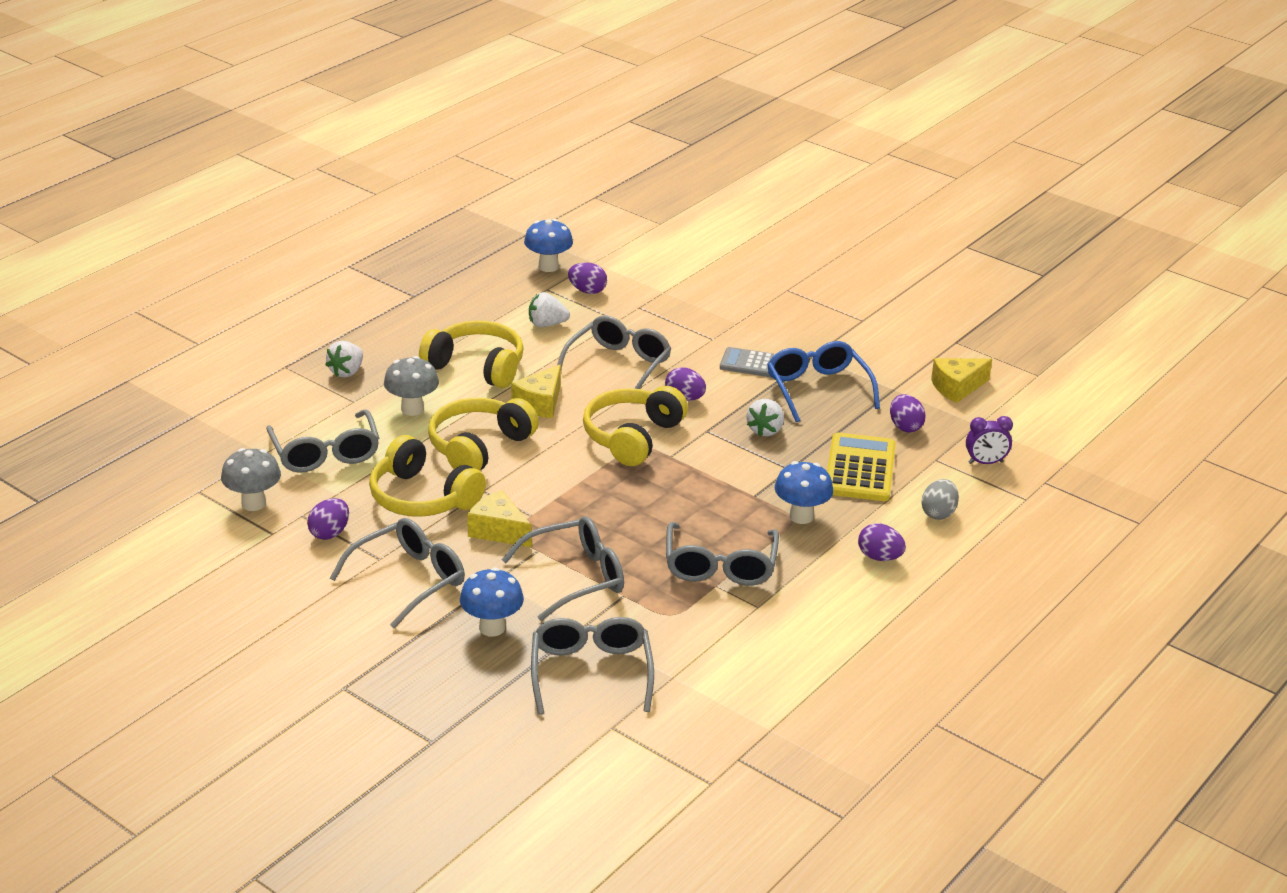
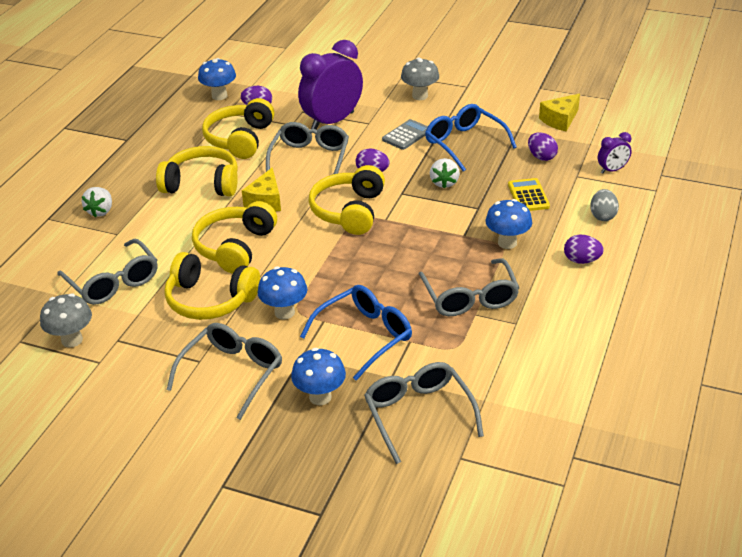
camera: 15 degrees left, 5 degrees up
(329, 533) = (148, 349): purple egg -> none
(412, 409) = (167, 229): grey mushroom -> grey mushroom (420, 96)
(498, 531) = (284, 312): yellow cheese -> blue mushroom
(547, 324) = (240, 139): white strawberry -> yellow headphones
(576, 577) = (365, 336): grey glasses -> blue glasses
(669, 327) = (332, 121): none -> purple clock
(751, 364) = (406, 135): grey calculator -> grey calculator turned 135 degrees clockwise
(860, 469) = (528, 196): yellow calculator -> yellow calculator, size x0.64

